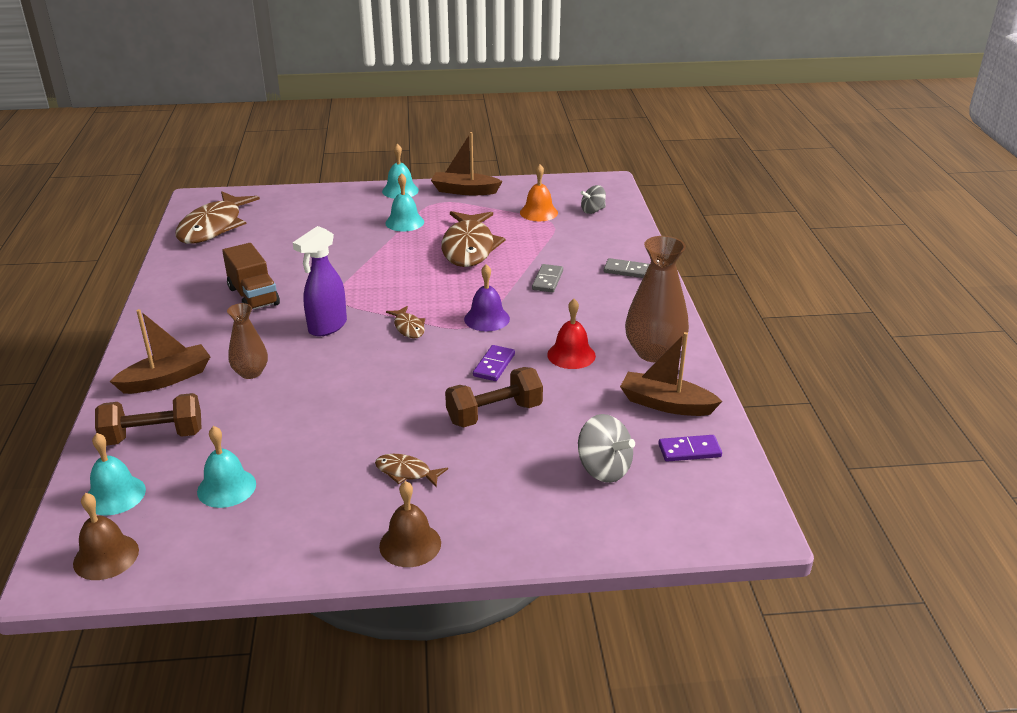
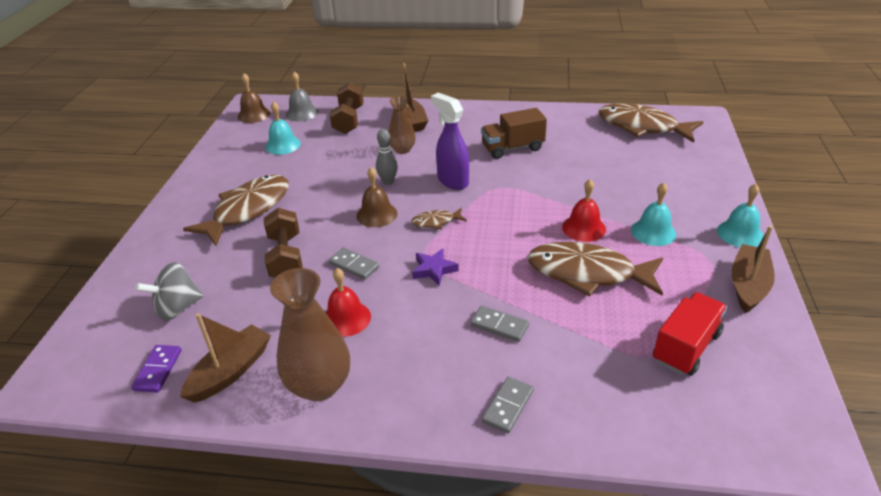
camera: 105 degrees right, 5 degrees up
(115, 495) = (302, 113): turquoise bell -> grey bell
(330, 371) = (388, 182): none -> grey bowling pin
(404, 251) = (583, 228): none -> red bell
(406, 472) = (248, 210): brown fish -> brown fish, size x2.20
(410, 544) = (180, 207): brown bell -> brown bell (377, 214)
(487, 319) = (434, 270): purple bell -> purple star
(494, 365) = (354, 265): purple domino -> grey domino
(538, 212) = (686, 347): orange bell -> red truck
(593, 210) = (696, 409): grey spinning top -> none

